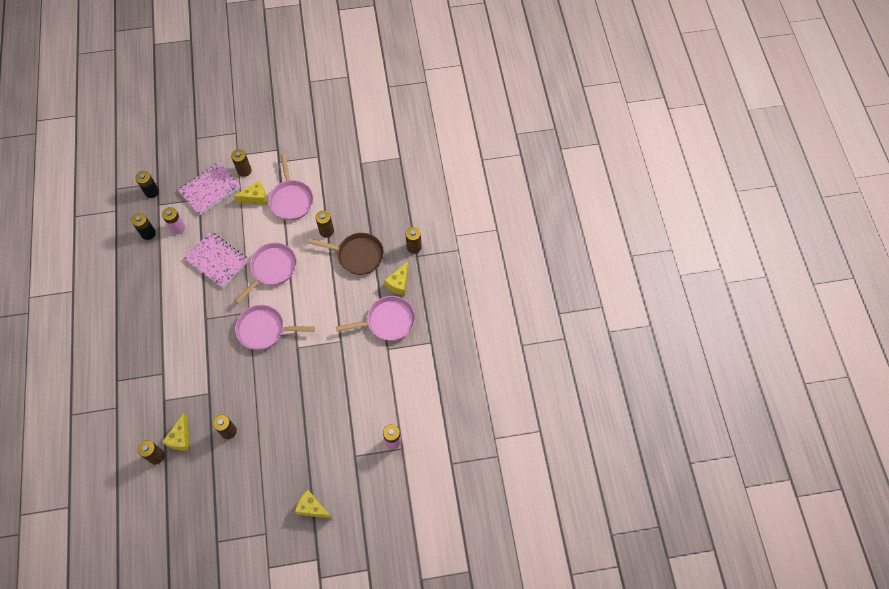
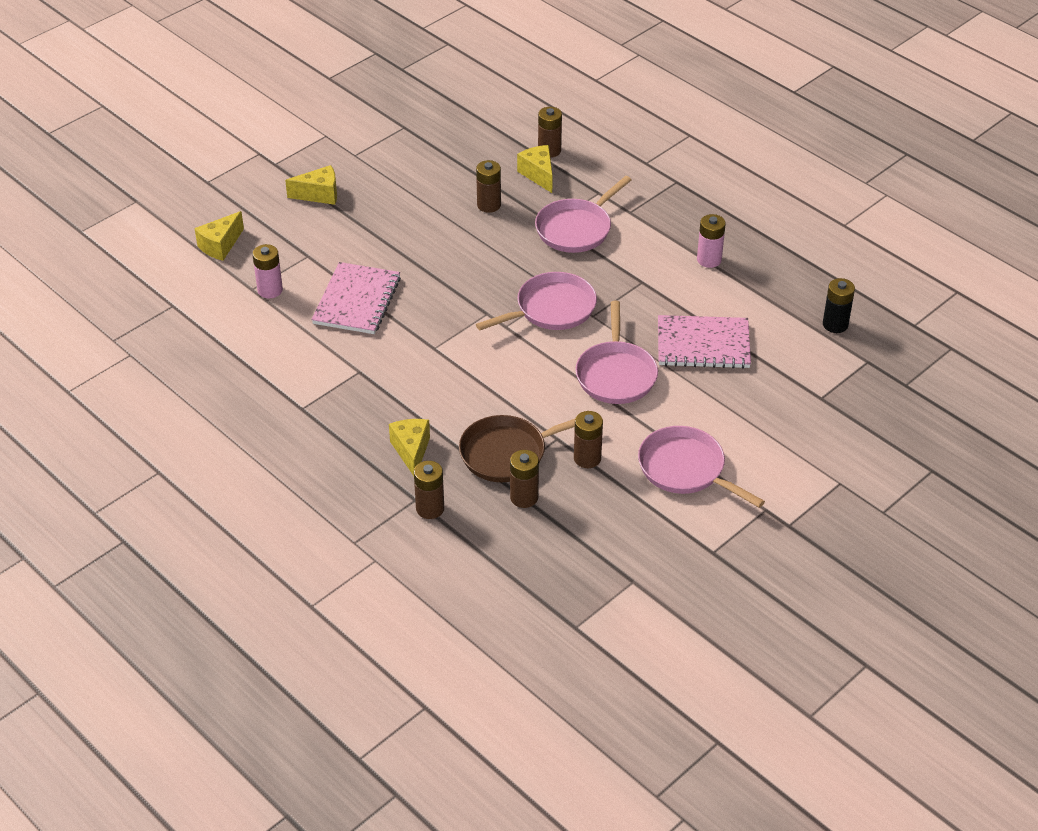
camera: 145 degrees right, 20 degrees down
(152, 192) = (897, 370): black battery -> none
(177, 228) = (804, 351): pink battery -> pink battery (709, 260)
(210, 189) = (821, 417): pink notebook -> pink notebook (357, 301)
(244, 171) = (802, 468): brown battery -> brown battery (524, 497)
(255, 198) = (741, 443): yellow cheese -> yellow cheese (220, 245)
(387, 321) = (387, 400): pink pan -> pink pan (576, 229)

